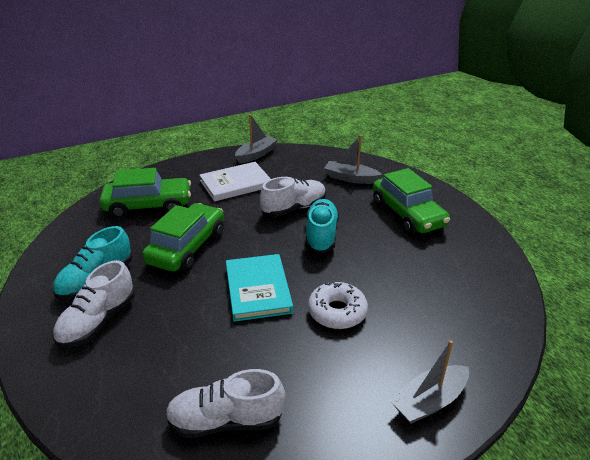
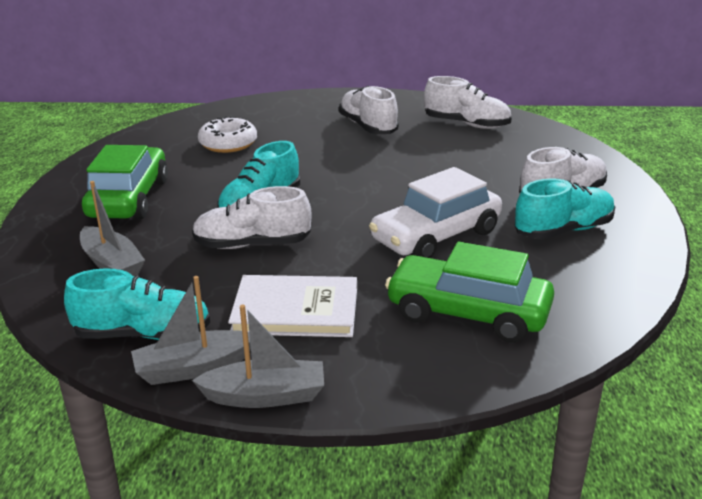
camera: 150 degrees left, 5 degrees down
(187, 247) = (436, 236): green car -> white car
(258, 289) = (383, 179): turquoise book -> none
(291, 158) = (143, 334): none -> turquoise shoe
(331, 367) = (368, 127): none -> white shoe
(337, 312) = (326, 149): white donut -> white donut (228, 143)
(429, 401) = (320, 103): grey boat -> grey boat (265, 396)

